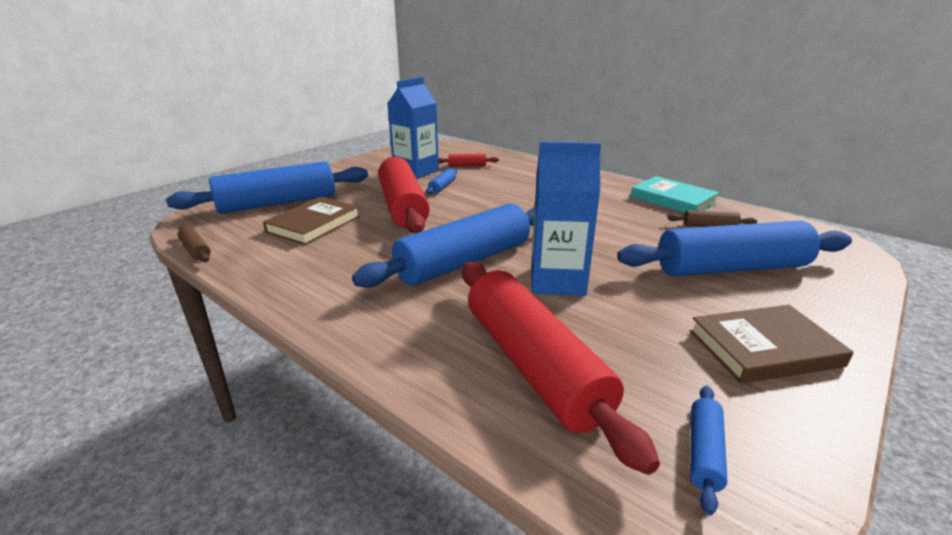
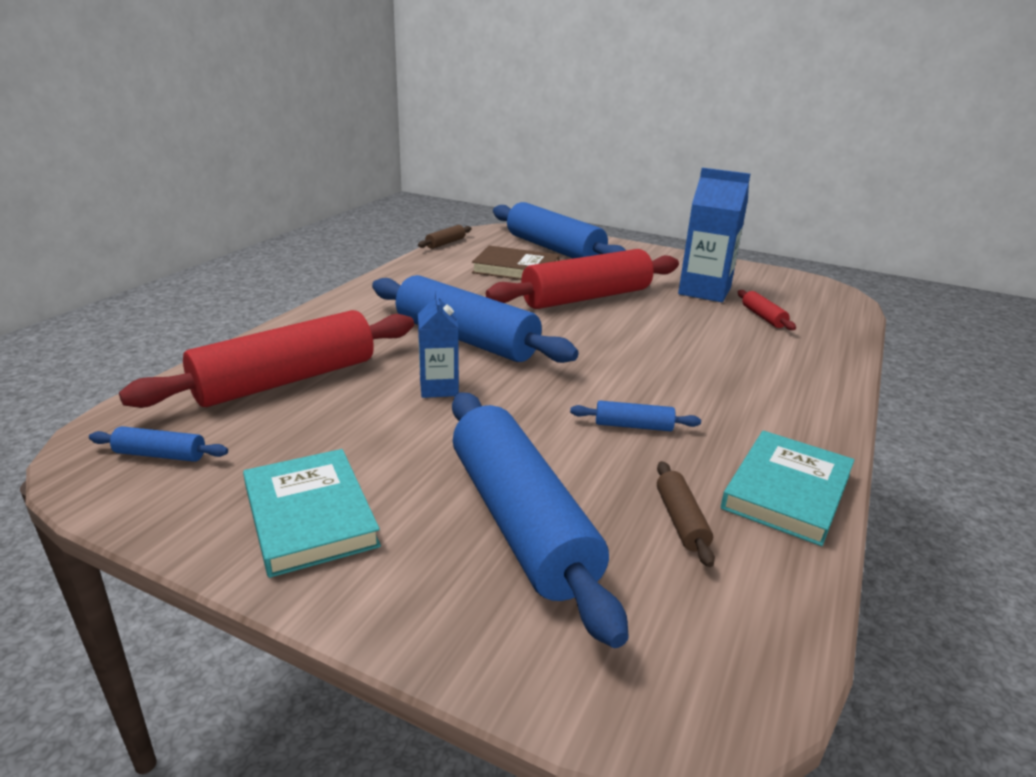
camera: 75 degrees right, 0 degrees up
(442, 187) = (666, 310): blue rolling pin -> blue rolling pin (633, 426)
(557, 281) = (439, 388): blue carton -> blue carton, size x0.60
(764, 348) = (309, 516): brown book -> turquoise book

